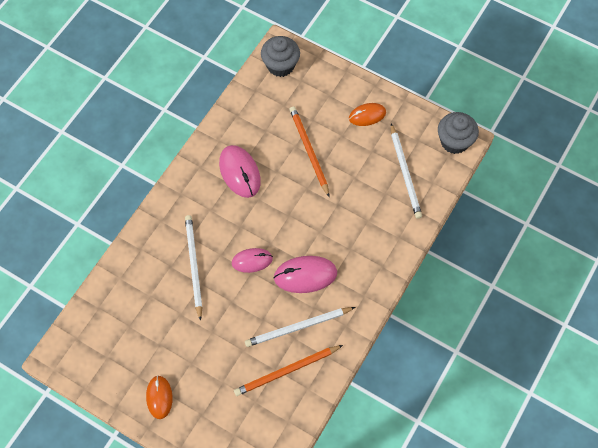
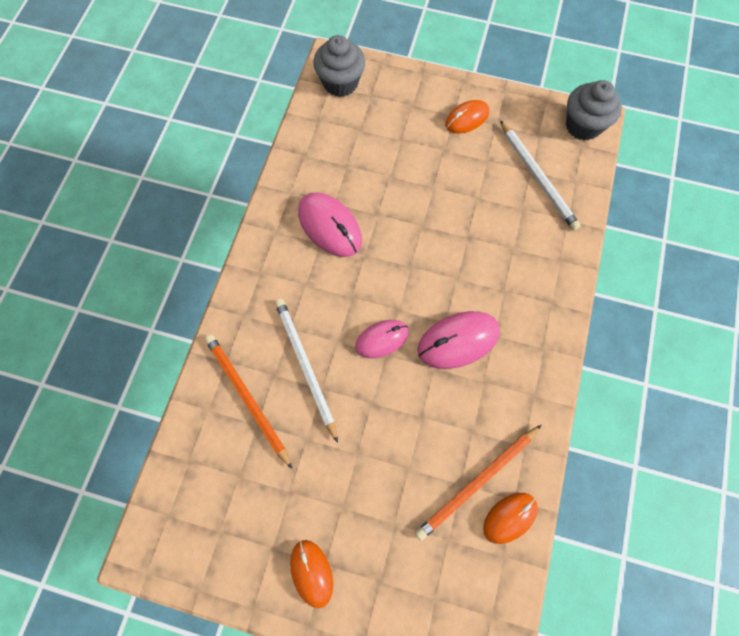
camera: 15 degrees left, 5 degrees up
(298, 327) = (472, 415): white pencil -> none
(301, 399) = (510, 517): none -> orange mouse
(309, 150) = (409, 178): orange pencil -> orange pencil (247, 398)

